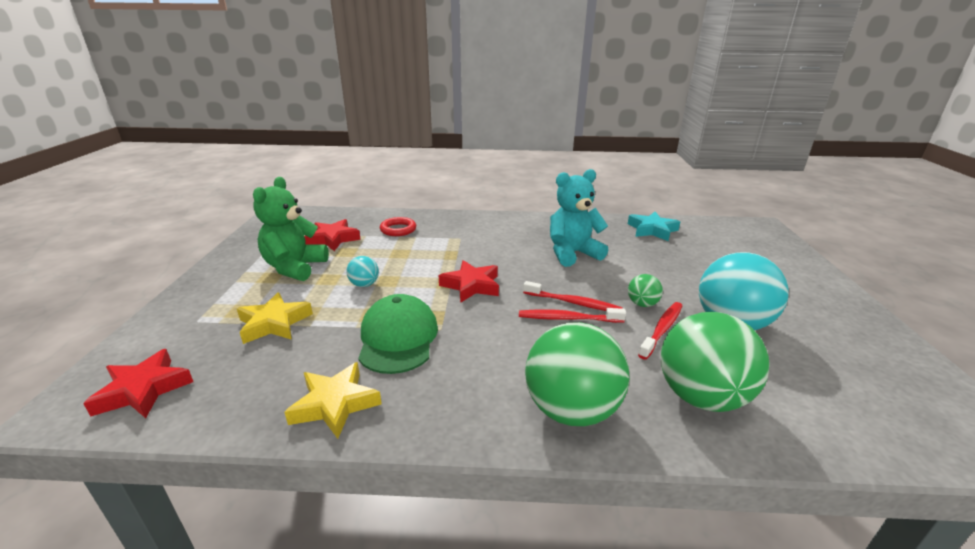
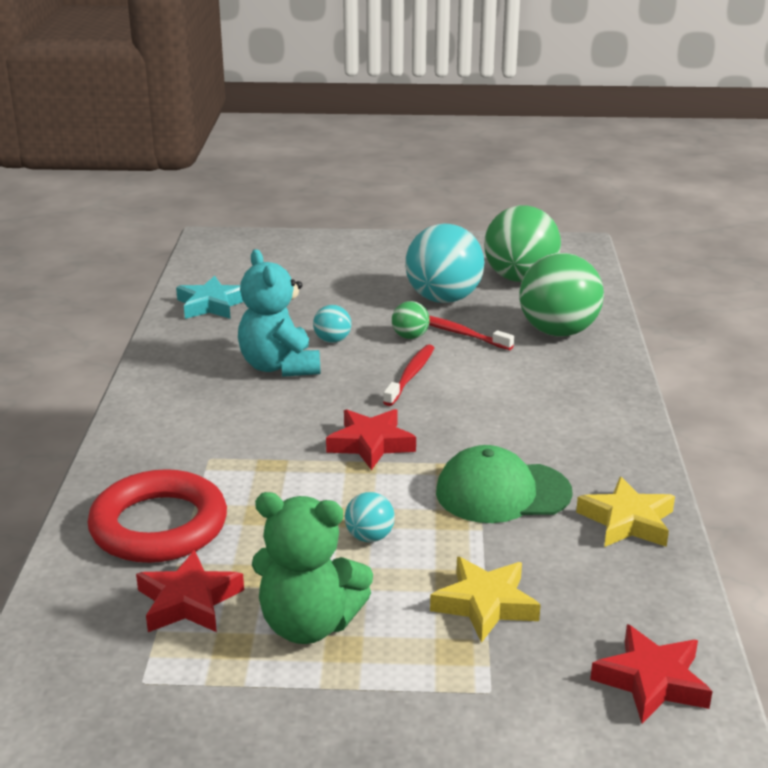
camera: 90 degrees left, 0 degrees up
(398, 229) = (159, 526): red ring -> red ring, size x1.92
(568, 318) = (445, 381): red toothbrush -> none
(571, 410) = (593, 390): green ball -> green ball (520, 278)
(619, 271) = (332, 340): none -> turquoise ball

